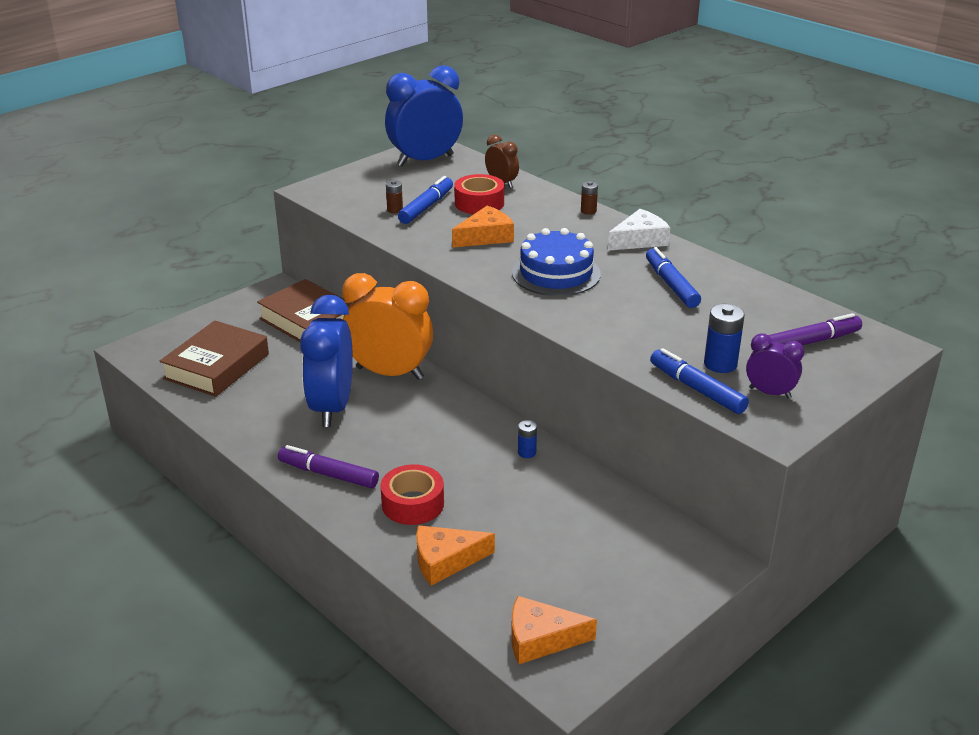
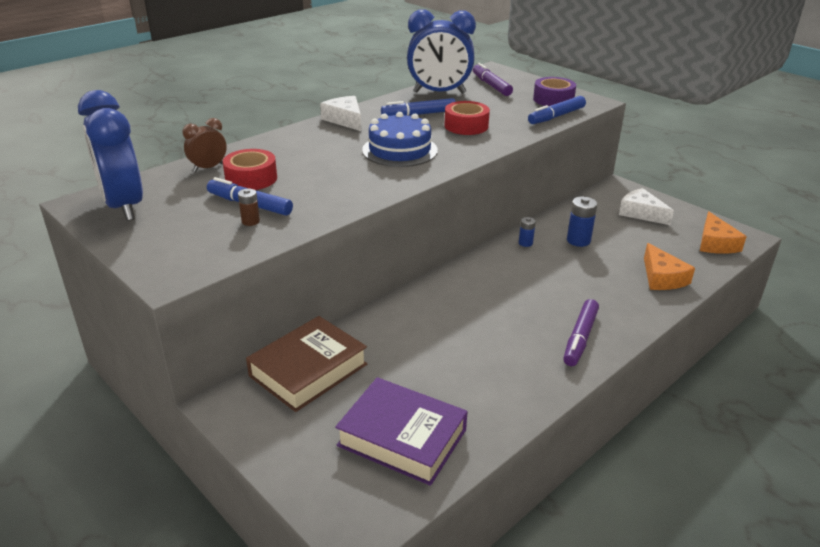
camera: 90 degrees left, 0 degrees up
(217, 366) = (402, 437): brown book -> purple book
(332, 407) = (477, 342): blue clock -> blue clock (439, 93)
(390, 373) = (416, 310): orange clock -> none
(413, 504) = (604, 293): red tape -> red tape (466, 126)
(486, 237) = (326, 176): orange cheese -> none
(588, 211) = (286, 134): brown battery -> none
(627, 573) = (641, 213): none -> white cheese
(720, 364) = (524, 108): blue battery -> blue battery (578, 240)
(770, 393) = (553, 99): purple clock -> purple tape

